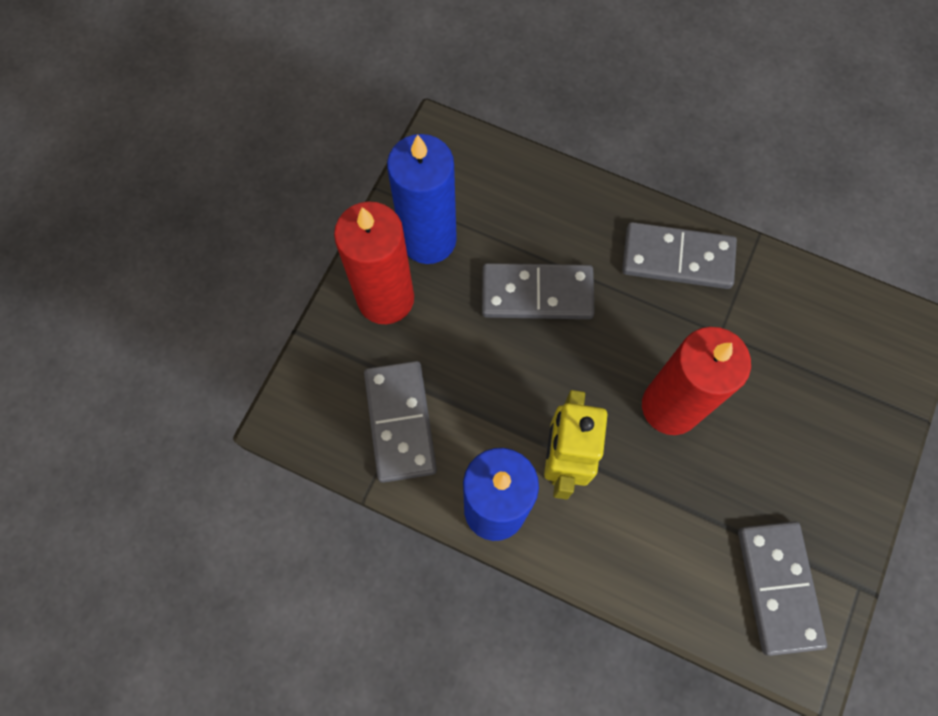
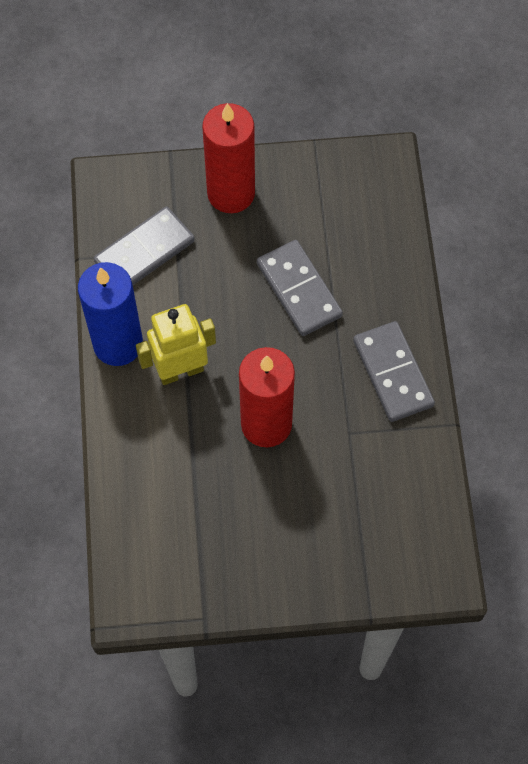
camera: 60 degrees right, 5 degrees down
(428, 239) = (295, 196): blue candle -> none
(778, 587) = (171, 560): grey domino -> none

